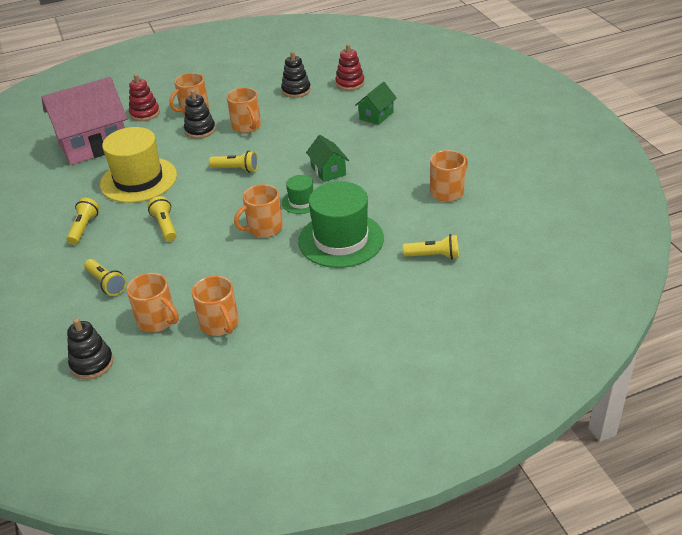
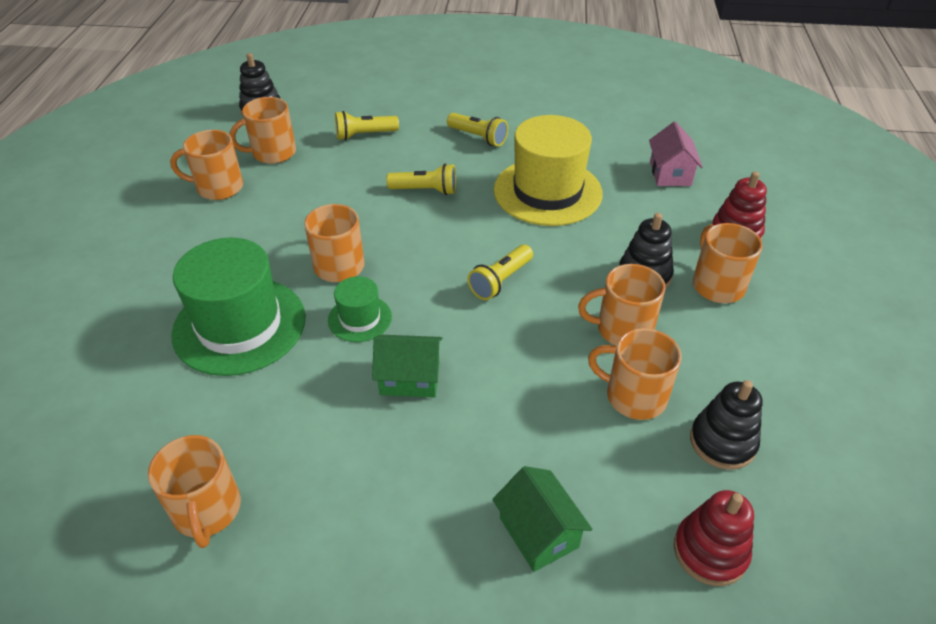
camera: 115 degrees right, 5 degrees up
(93, 144) = (670, 173): pink house -> pink house, size x0.48
(288, 113) = (634, 396): none -> orange mug
(433, 256) = (100, 406): yellow flashlight -> none

